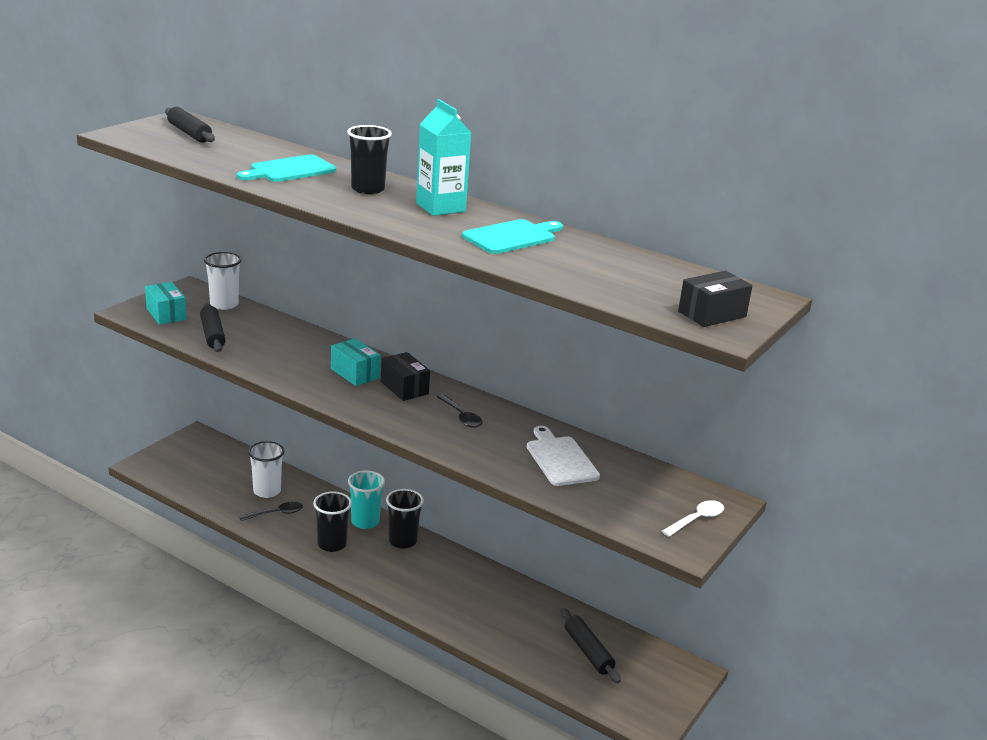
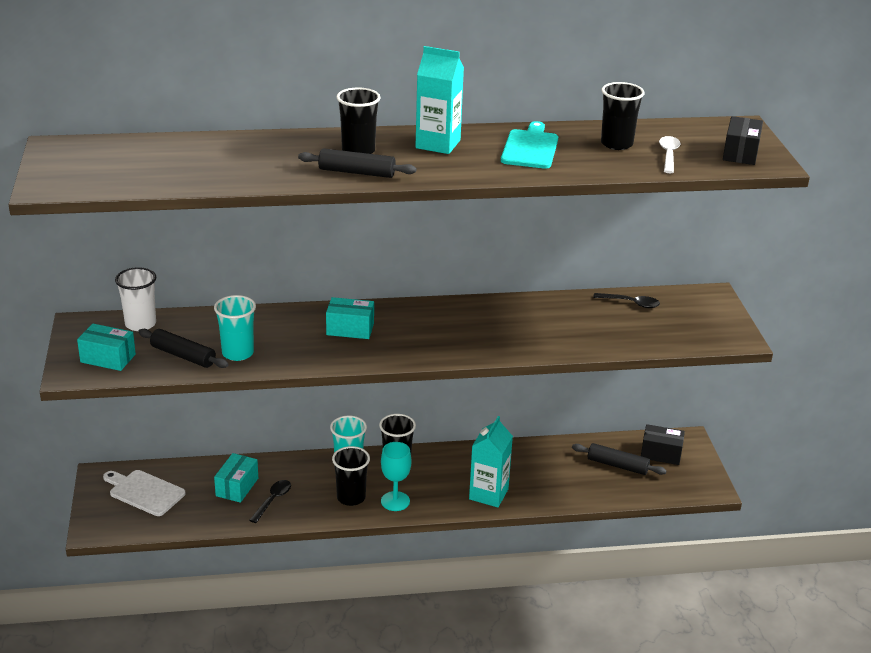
camera: 40 degrees left, 5 degrees up
(189, 133) = (103, 158): black rolling pin -> black rolling pin (357, 172)
(249, 350) = (238, 353): none -> turquoise cup
(267, 491) = (237, 487): white cup -> turquoise box
(289, 170) = (266, 159): turquoise cutting board -> none
(359, 566) = (395, 501): none -> turquoise goblet
(404, 388) = (403, 321): black box -> black box (661, 453)
(439, 605) = (488, 494): none -> turquoise carton
(461, 416) = (477, 323): black spoon -> black spoon (631, 303)
(560, 459) = (585, 319): white cutting board -> white cutting board (144, 492)
(599, 263) = (616, 144): none -> black cup
(697, 519) = (716, 316): white spoon -> white spoon (668, 155)

